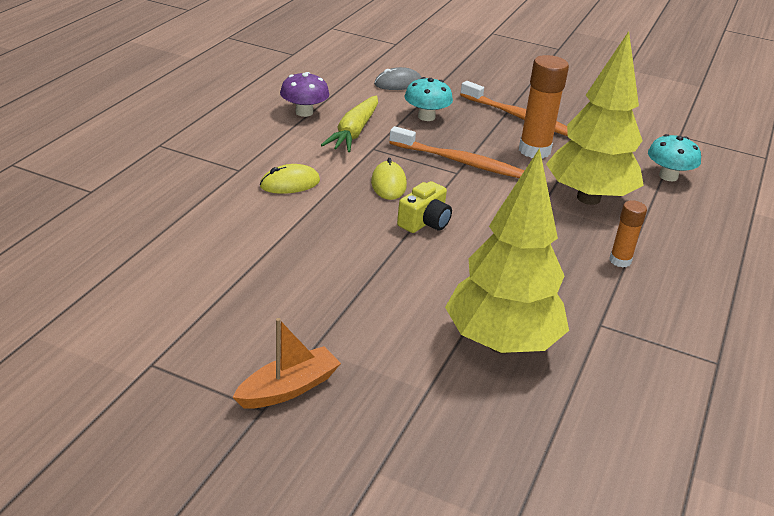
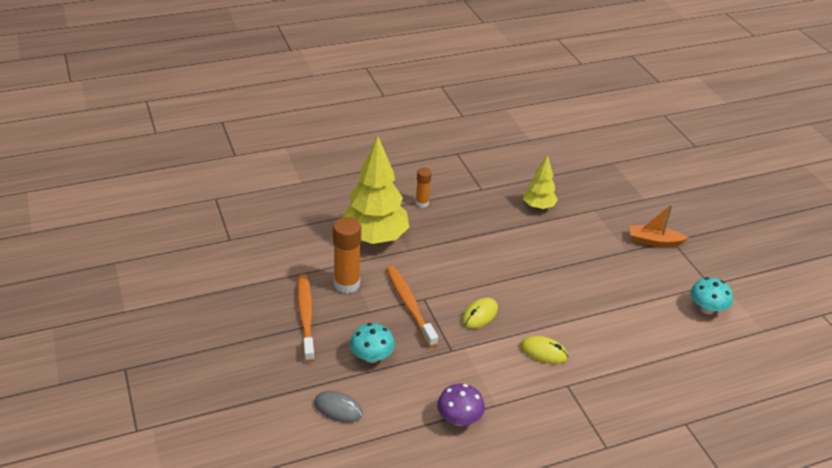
camera: 135 degrees left, 5 degrees up
(354, 132) = (446, 373): yellow carrot -> none
(425, 222) = (493, 278): yellow camera -> none
(501, 343) = (538, 206): yellow tree -> yellow tree, size x0.54
(668, 176) = (301, 222): turquoise mushroom -> turquoise mushroom (706, 308)

